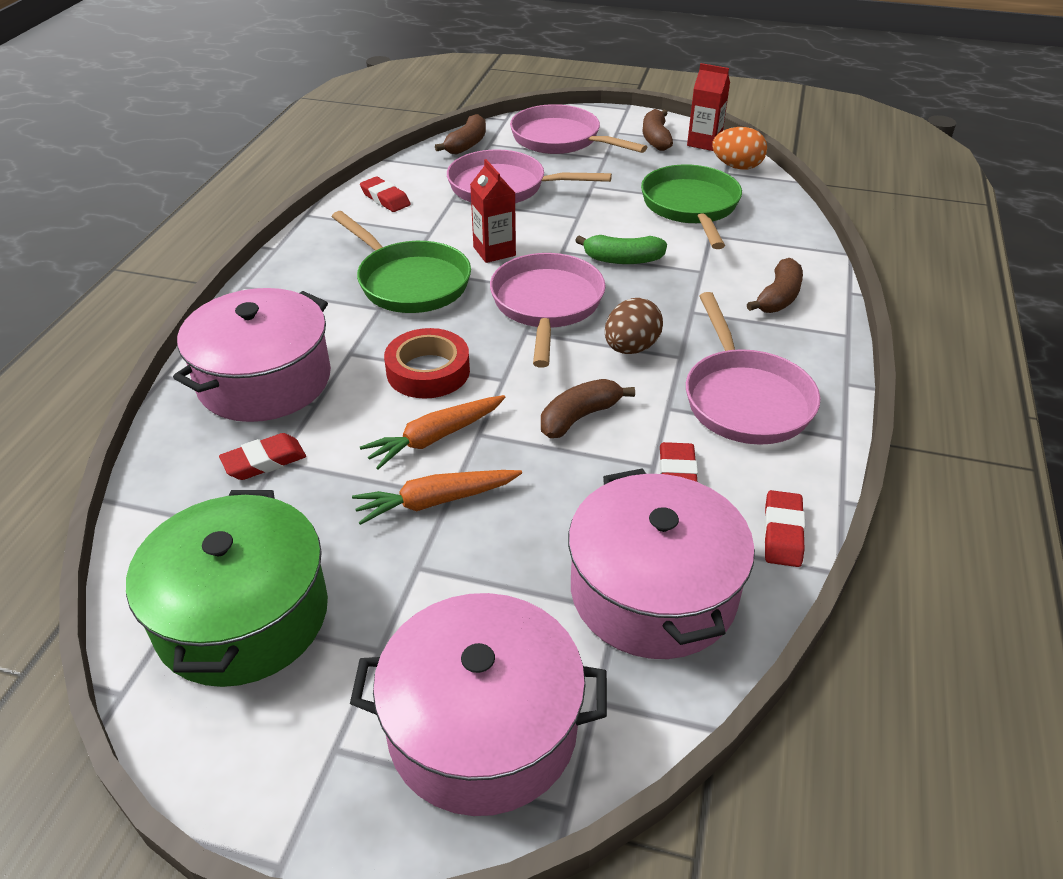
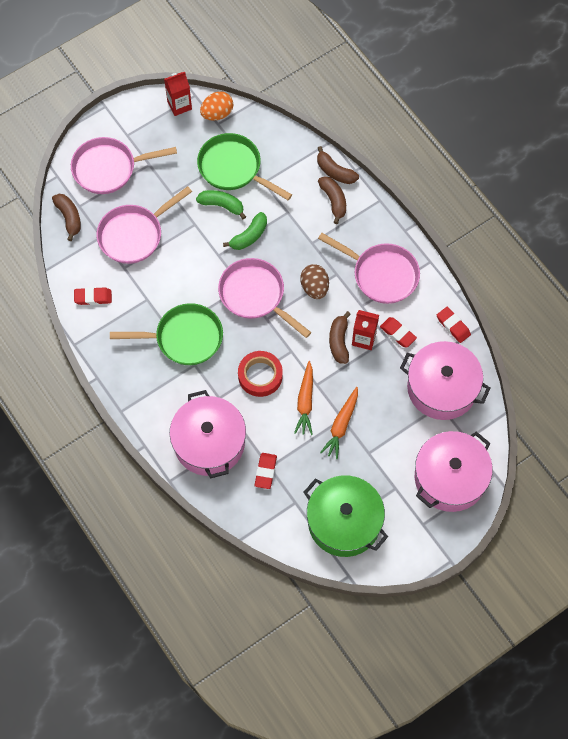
camera: 50 degrees left, 25 degrees up
(494, 251) = (191, 284): red carton -> red carton (364, 339)
(631, 222) = (222, 205): none -> green banana
(656, 139) = (153, 123): brown banana -> brown banana (335, 172)

